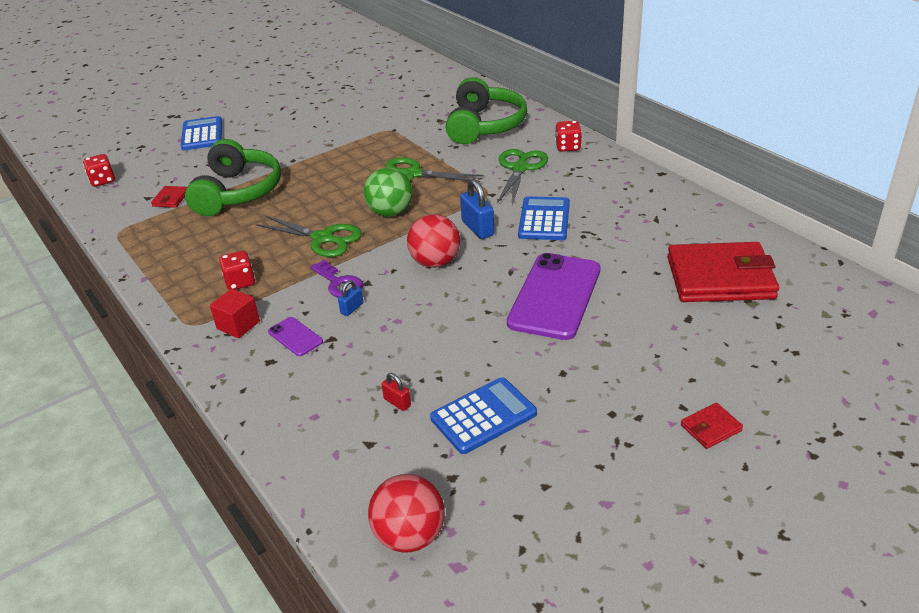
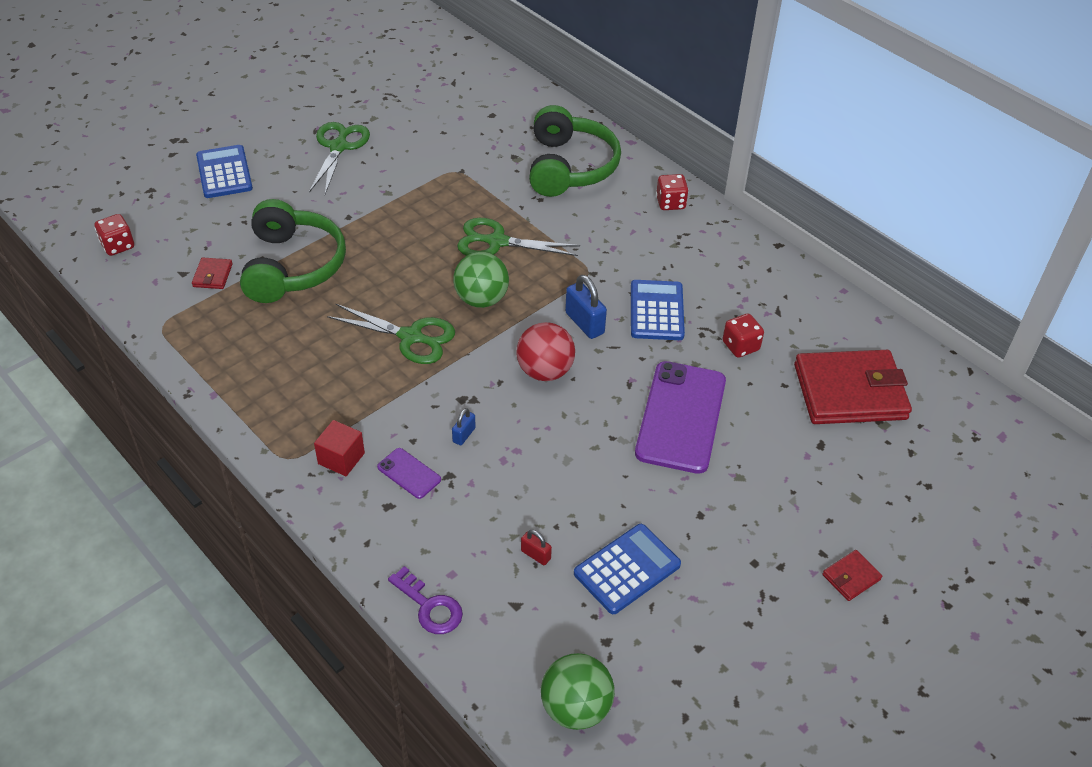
camera: 10 degrees left, 10 degrees up
(240, 282) = (328, 399): red dice -> red dice (740, 346)
(339, 283) = (442, 400): purple key -> purple key (429, 606)
(410, 536) = (576, 708): red ball -> green ball
(520, 168) = (620, 235): green scissors -> green scissors (338, 147)

